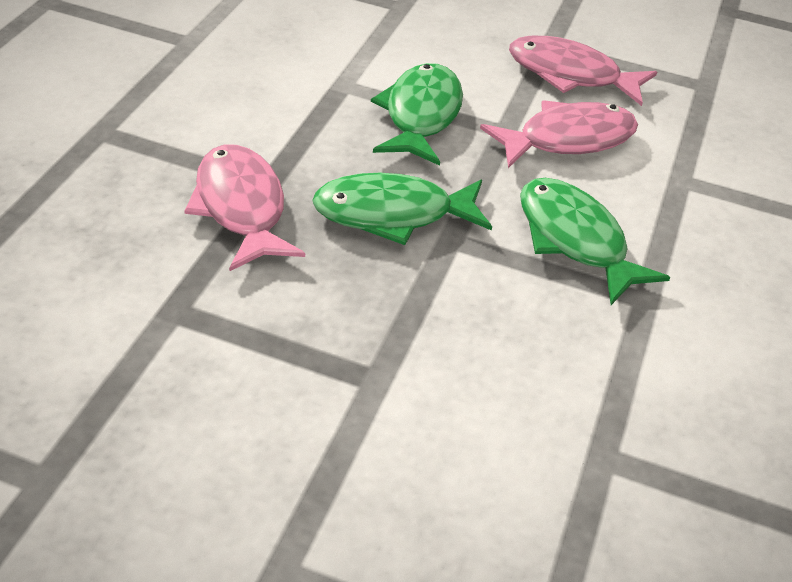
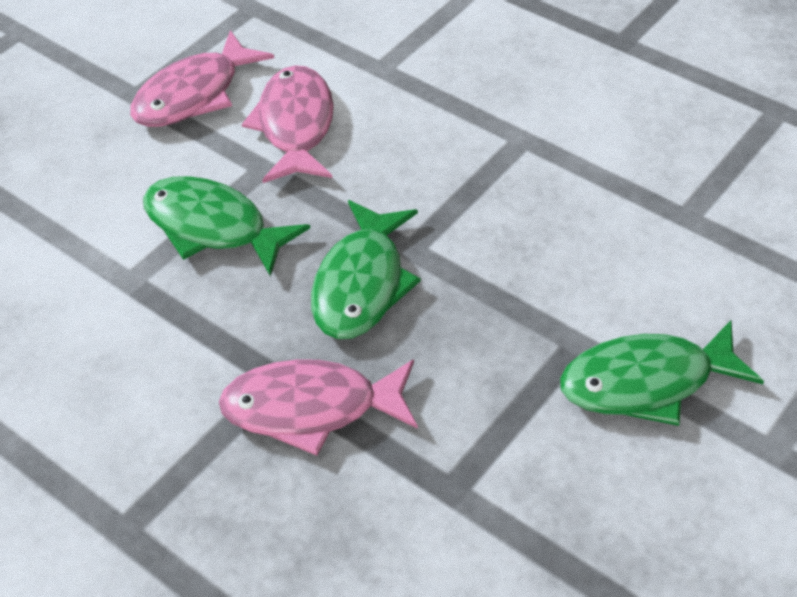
camera: 65 degrees left, 5 degrees up
(575, 240) = (439, 162): green fish -> green fish (646, 382)

